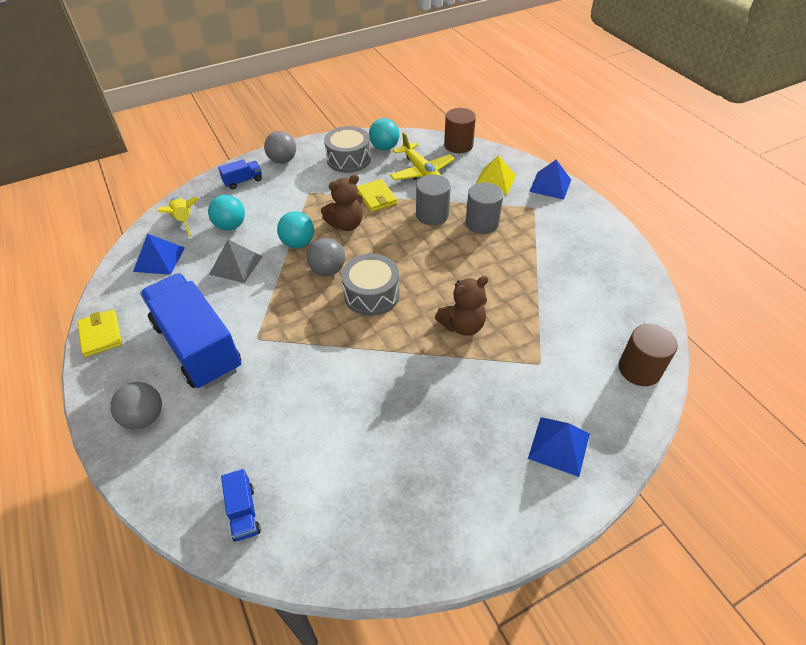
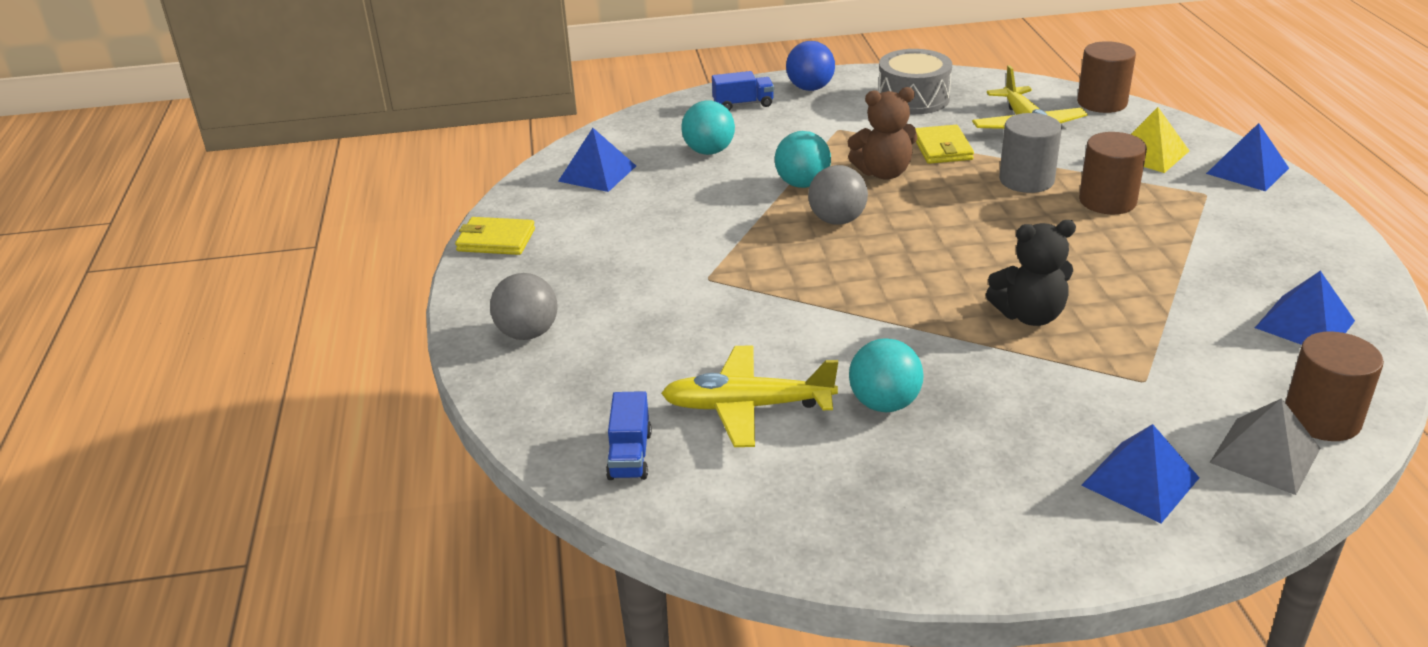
camera: 20 degrees right, 15 degrees down
(101, 335) = (496, 240): yellow wallet -> yellow wallet turned 75 degrees counterclockwise
(184, 221) = (644, 137): yellow rocket -> none
(198, 346) = (622, 273): blue truck -> none
(236, 265) = (703, 195): grey pyramid -> grey pyramid (1265, 455)
(282, 160) = (810, 88): grey ball -> blue ball
(311, 446) = (748, 407): none -> yellow plane
(371, 294) = (895, 257): grey drum -> none
(384, 147) = (976, 91): turquoise ball -> turquoise ball (884, 404)
(462, 325) = (1029, 315): brown teddy bear -> black teddy bear
(482, 223) = (1107, 201): grey cylinder -> brown cylinder
(611, 298) = (1304, 324): none -> blue pyramid

